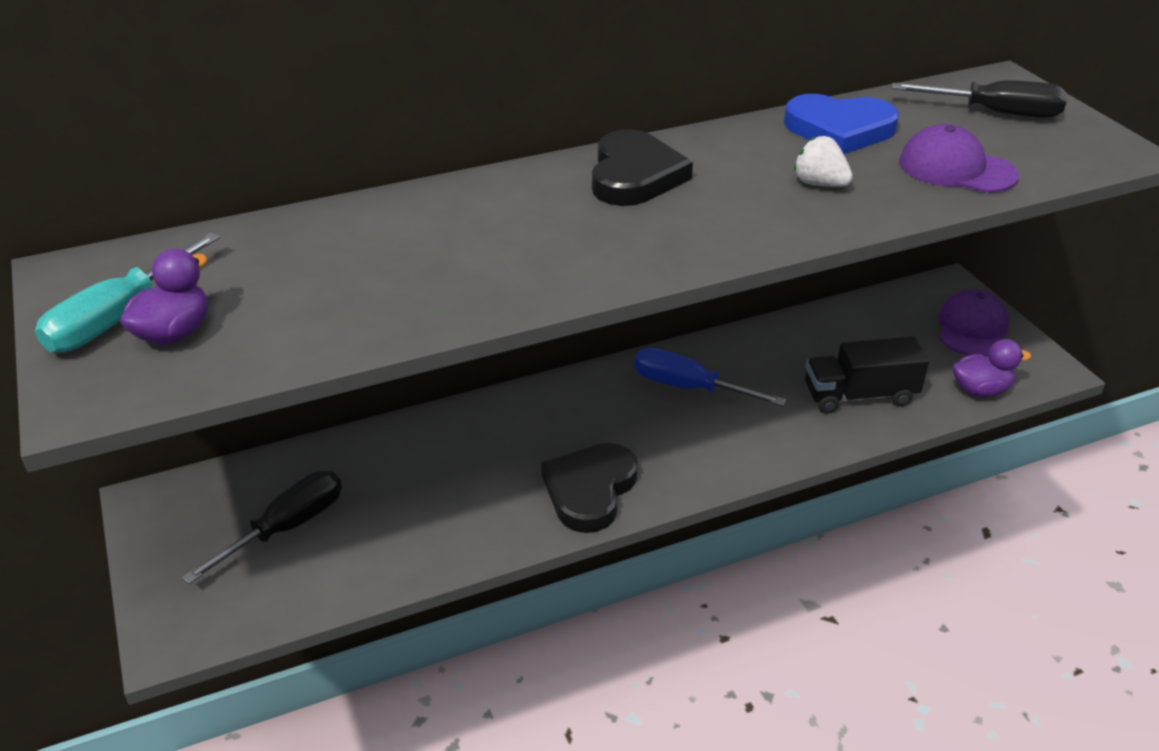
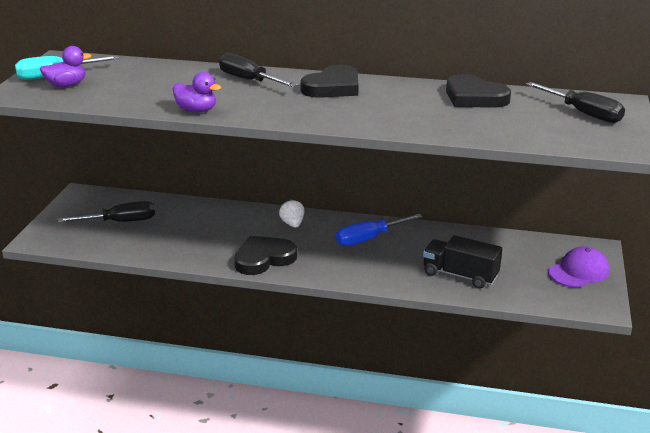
camera: 35 degrees right, 10 degrees down
(490, 205) = (249, 80): none -> black screwdriver
(689, 387) = (369, 239): blue screwdriver -> blue screwdriver turned 90 degrees counterclockwise
(819, 184) = (419, 114): white strawberry -> white strawberry (292, 224)
(839, 129) = (474, 97): blue heart -> black heart
(956, 169) = (508, 128): purple cap -> none
(980, 390) = (539, 299): purple duck -> purple duck (196, 110)

